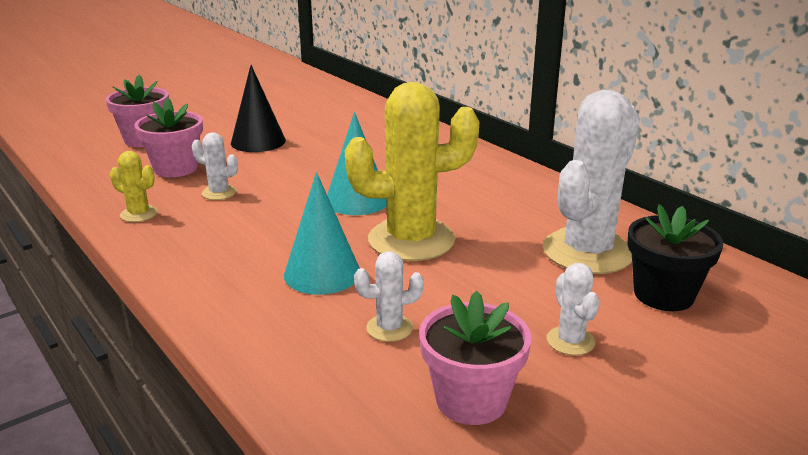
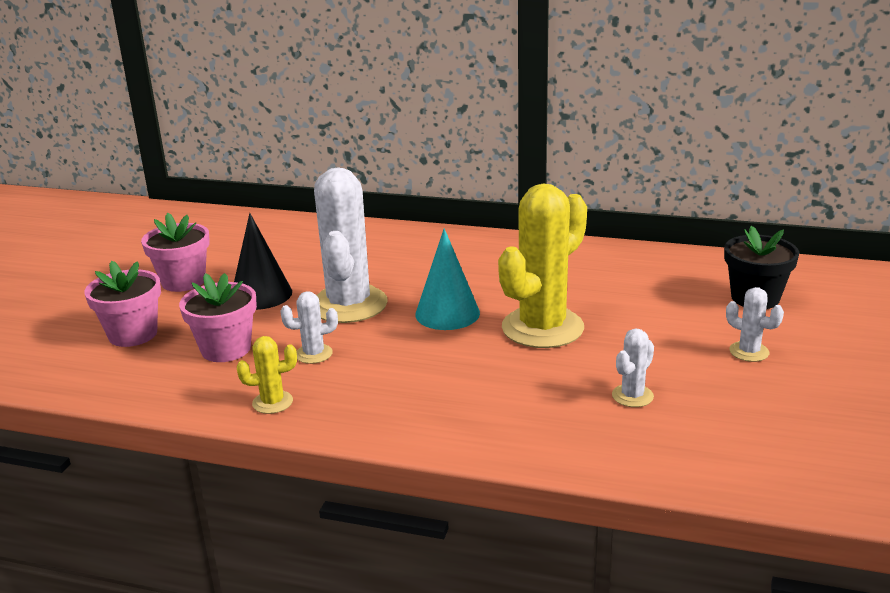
camera: 35 degrees left, 0 degrees up
(322, 273) = (521, 380): turquoise cone -> none
(471, 400) = (751, 415): pink flower pot -> pink flower pot (183, 281)
(587, 252) = (670, 287): white cactus -> white cactus (349, 305)

